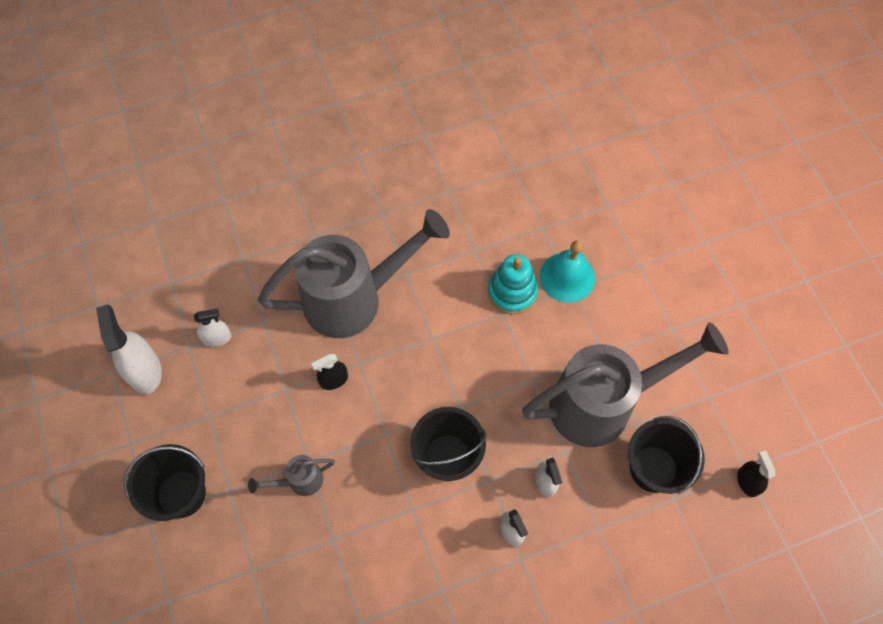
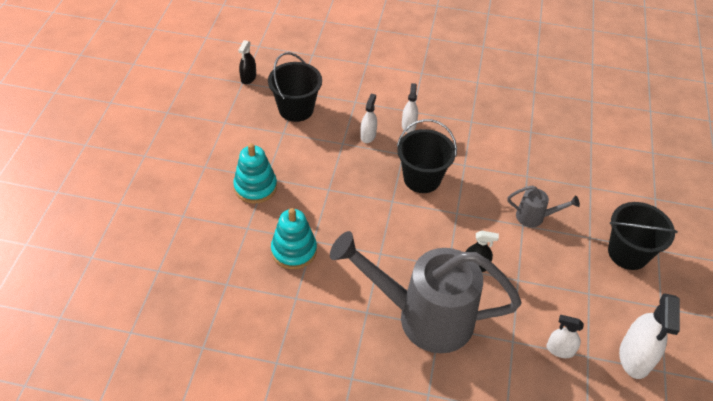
camera: 150 degrees left, 15 degrees down
(567, 277) = (243, 238): turquoise bell -> none
(603, 403) = (294, 153): grey watering can -> none
(604, 337) = (255, 187): none -> turquoise stacking toy

